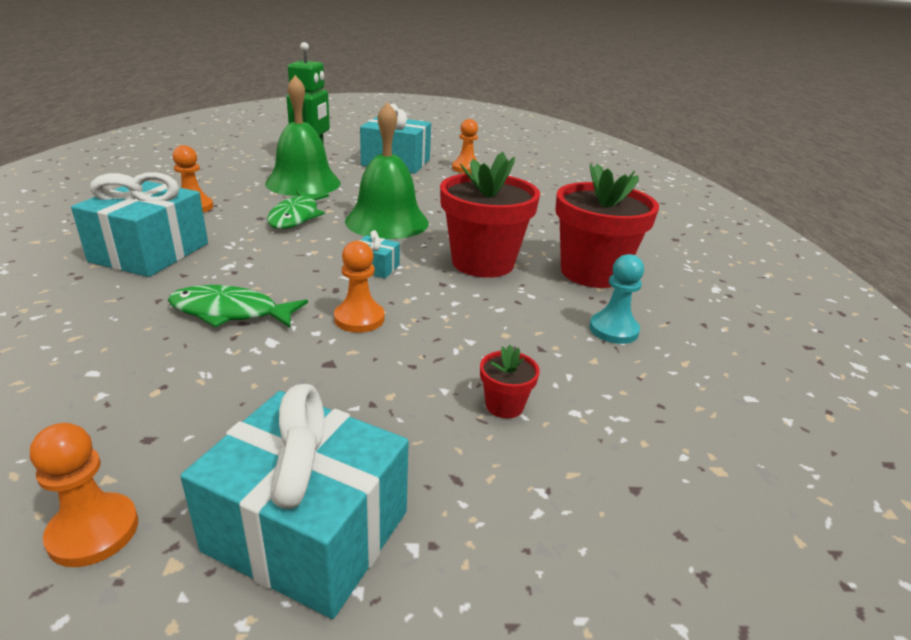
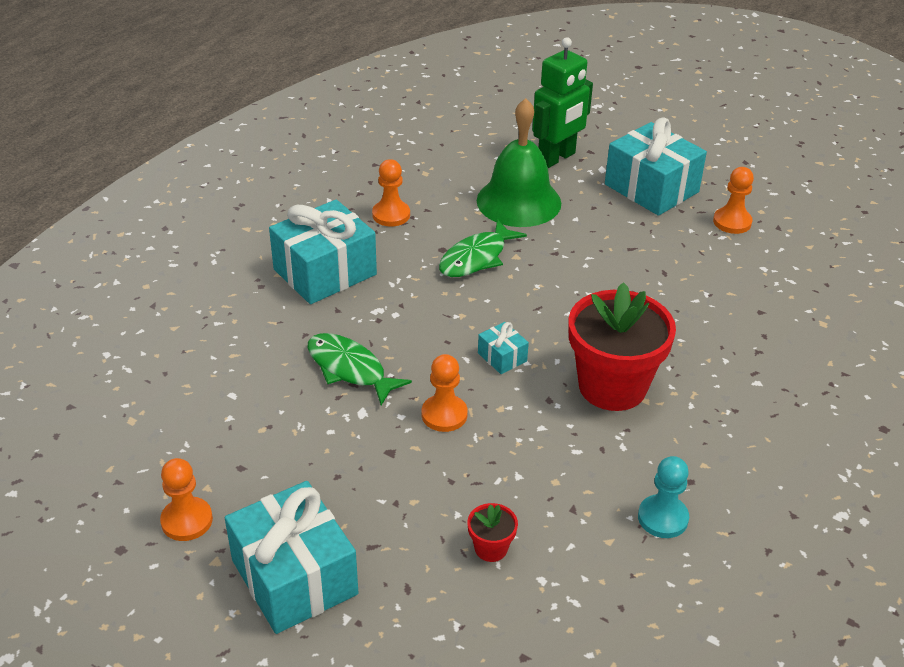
camera: 35 degrees right, 10 degrees up
(387, 221) = (562, 293): green bell -> none
(592, 273) = (718, 441): red flower pot -> none

